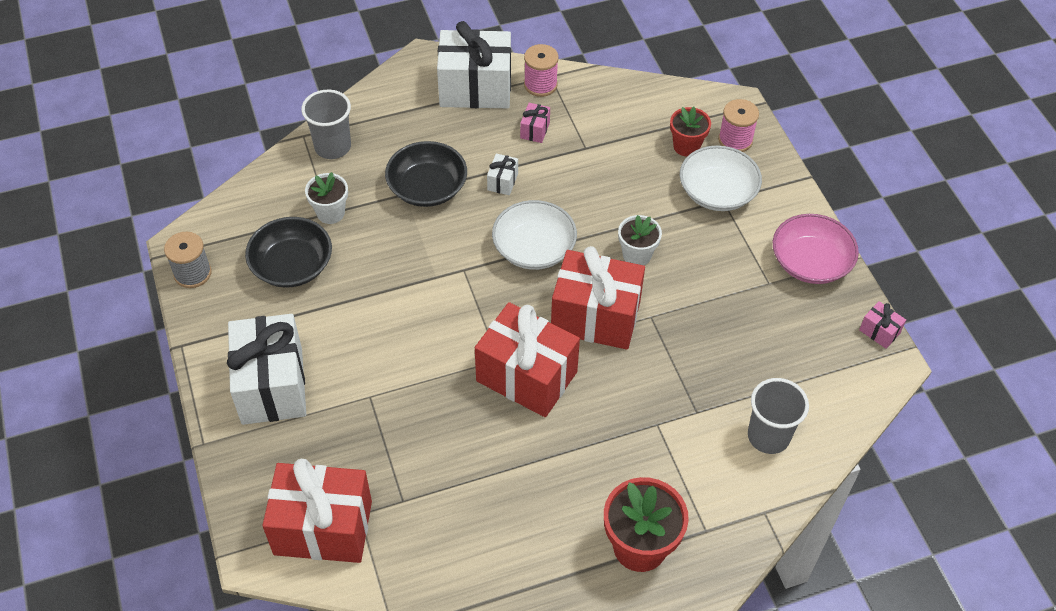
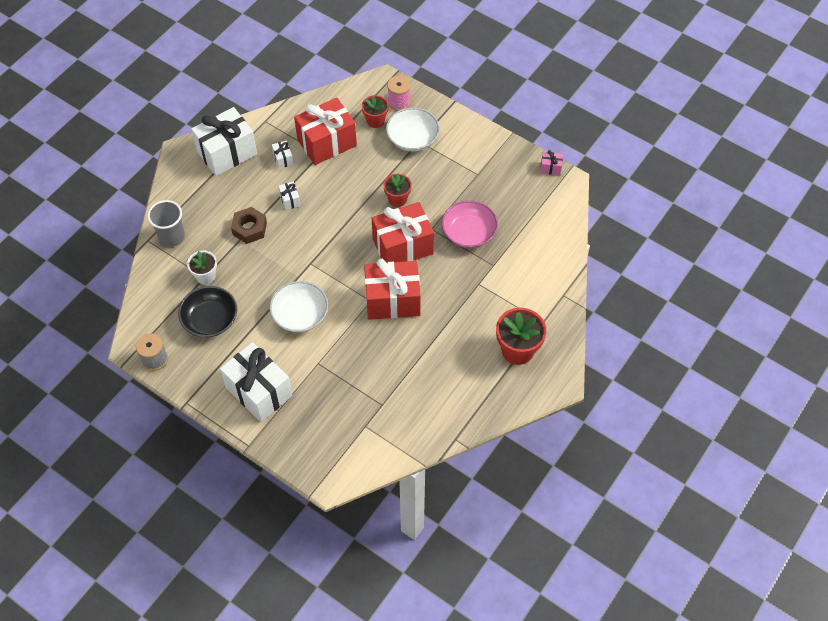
camera: 35 degrees left, 5 degrees up
(323, 528) = (352, 445): red gift -> red gift (327, 143)
(427, 188) = (249, 228): black bowl -> brown nut
(534, 248) = (339, 228): white bowl -> white bowl (300, 314)
(535, 130) = (283, 159): pink gift -> white gift
(540, 85) = (263, 129): pink spool -> none
(637, 255) = (397, 199): white flower pot -> red flower pot
(768, 436) = (537, 256): grey cup -> none
(810, 262) = (490, 150): pink bowl -> pink bowl (469, 232)

